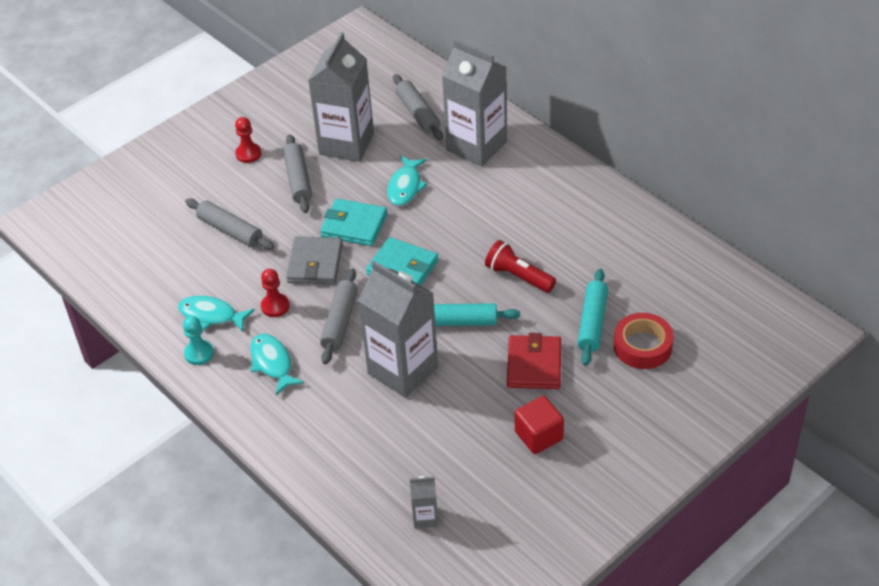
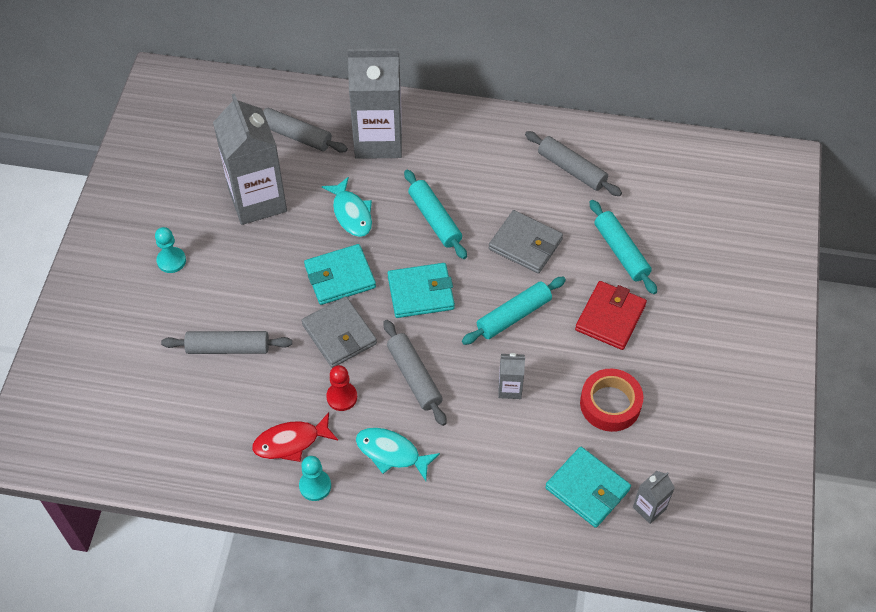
camera: 40 degrees left, 10 degrees up
(211, 315) = (291, 442): turquoise fish -> red fish
(248, 154) = (171, 261): red pawn -> turquoise pawn
(298, 180) = (245, 261): grey rolling pin -> grey rolling pin (571, 169)
(391, 474) = (587, 489): none -> turquoise wallet
(403, 370) = (510, 388): grey carton -> grey carton, size x0.44
(464, 222) = (434, 219): none -> turquoise rolling pin
(518, 276) = (525, 244): red flashlight -> grey wallet
(534, 365) = (610, 317): red wallet -> red wallet turned 60 degrees clockwise
(539, 436) = (670, 378): red cube -> none
(642, 346) = (677, 249): red tape -> red tape (610, 404)

